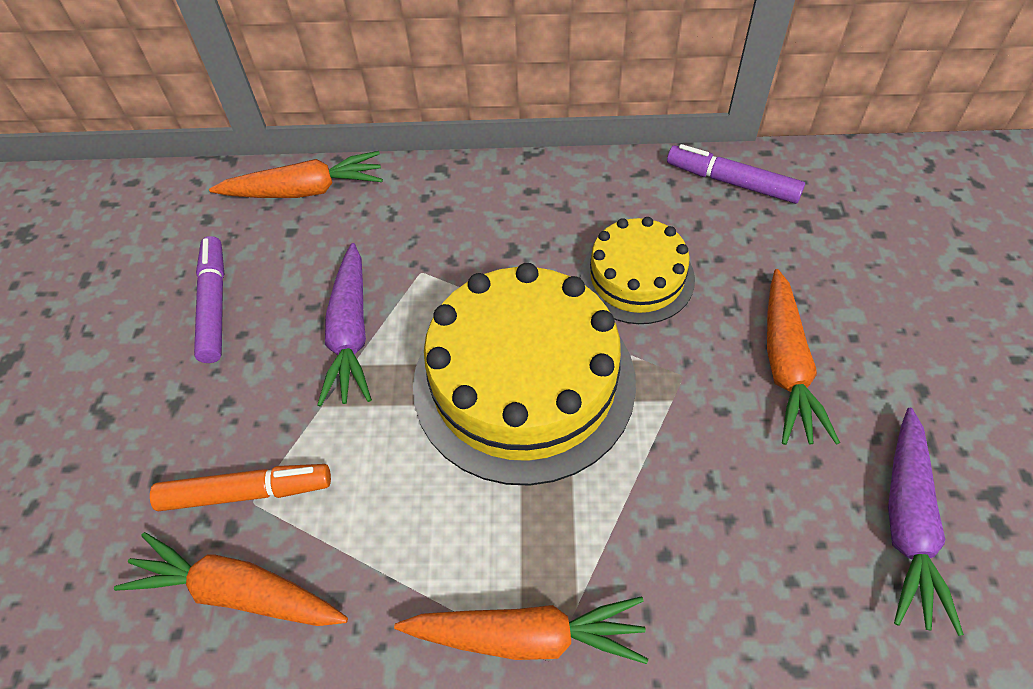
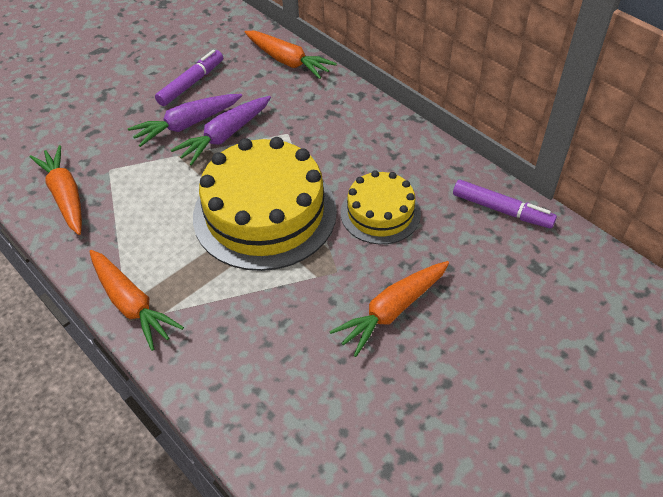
camera: 45 degrees right, 5 degrees down
(245, 492) = (111, 164): orange marker -> none
(733, 182) = (501, 210): purple marker -> purple marker turned 135 degrees clockwise
(907, 524) = (343, 423): purple carrot -> purple carrot (187, 125)

